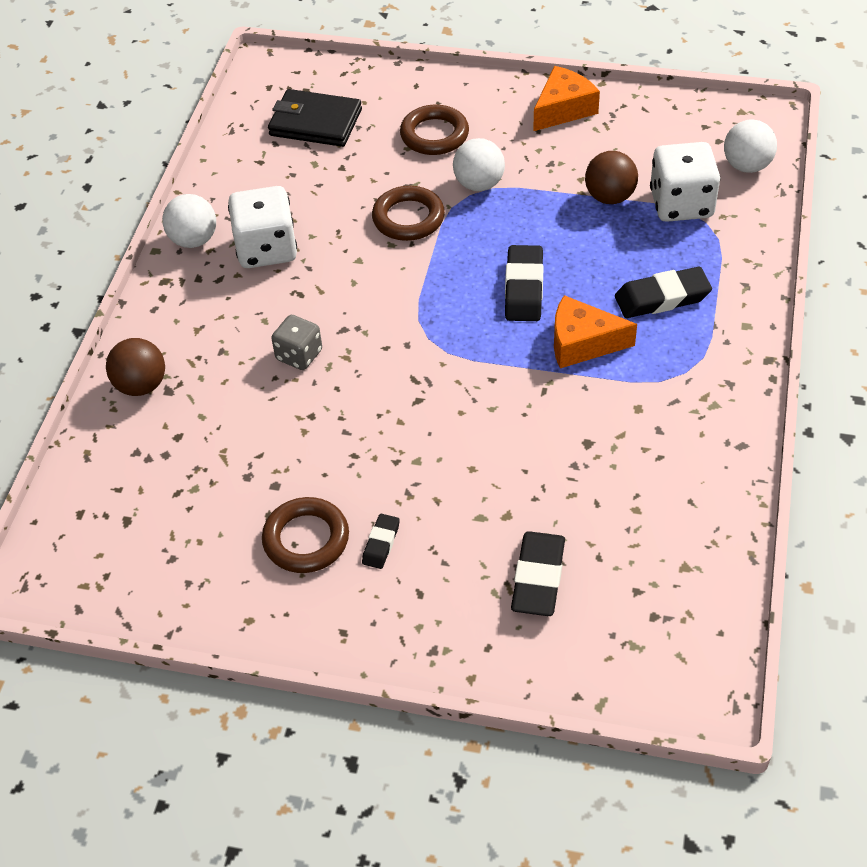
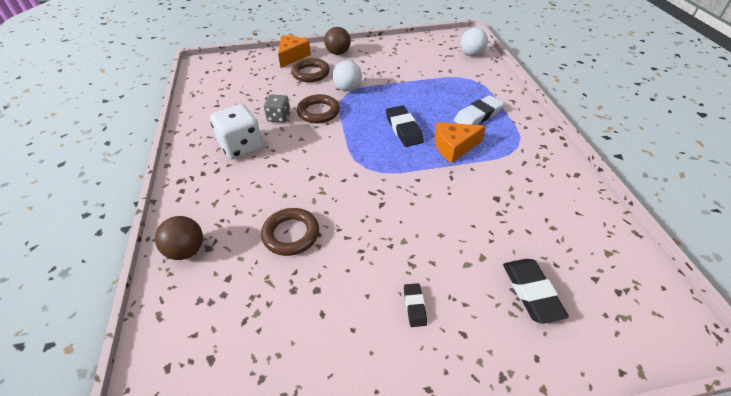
camera: 25 degrees left, 5 degrees down
(194, 240) = (191, 153): white ball -> none
(299, 355) = (291, 199): grey dice -> grey dice (279, 117)
(306, 539) = (360, 322): brown ring -> brown ring (291, 234)
(315, 122) = (241, 81): black wallet -> none
(563, 109) = (369, 50): orange cheese -> orange cheese (292, 56)
(610, 197) = (418, 79): brown ball -> brown ball (338, 53)
(662, 298) = (478, 115): black eraser -> white eraser
(681, 204) = (454, 75): white dice -> none

